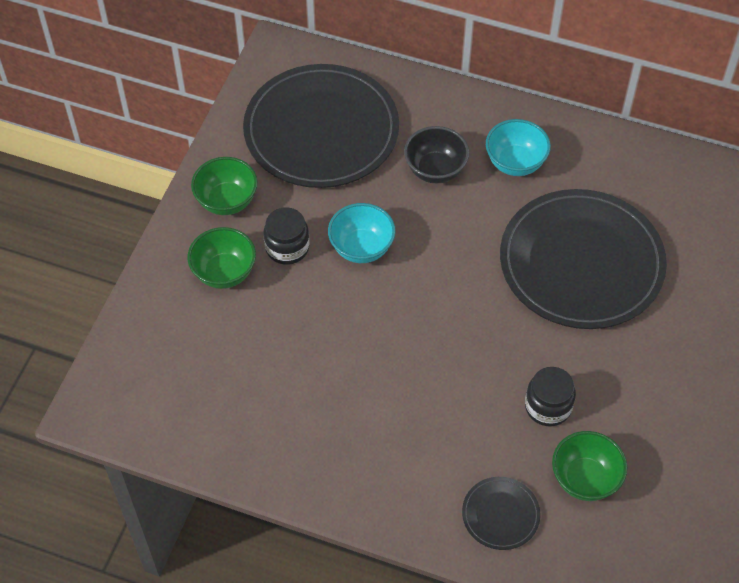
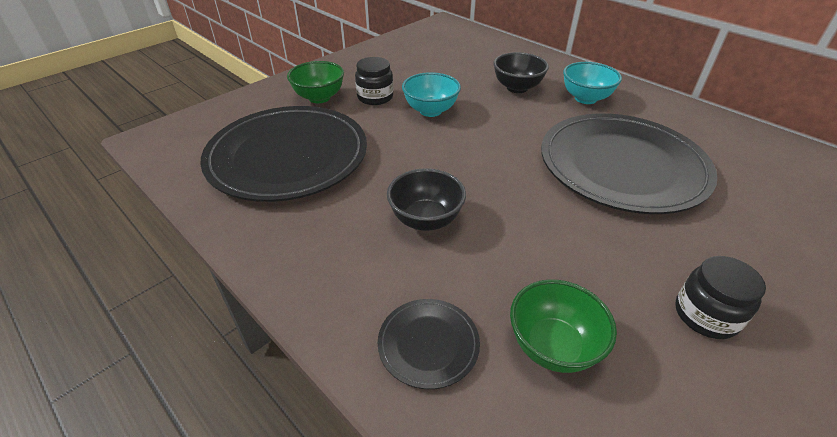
camera: 25 degrees right, 15 degrees down
(227, 201) = (354, 68): green bowl -> none
(321, 130) = (445, 55): black plate -> black plate (288, 156)
(438, 402) = (426, 220): none -> black bowl
(548, 406) = (538, 260): black jar -> black jar (705, 315)

